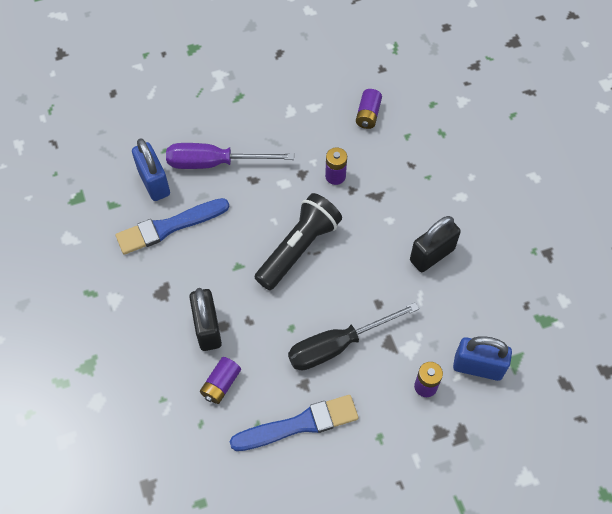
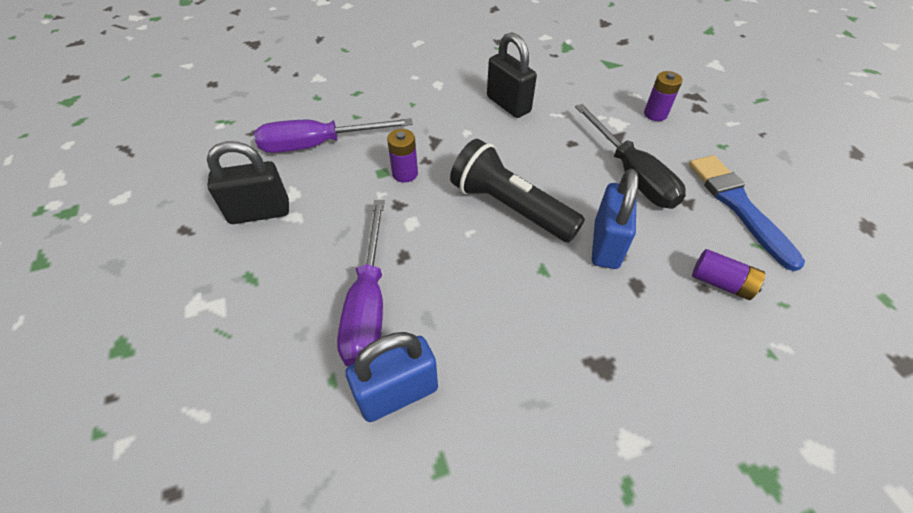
camera: 90 degrees left, 10 degrees down
(169, 227) = (484, 363): blue brush -> none
(207, 328) = (646, 302): black padlock -> black padlock (260, 212)
(368, 115) = (319, 145): purple battery -> purple screwdriver
(478, 367) = (623, 83): blue padlock -> blue padlock (606, 244)

